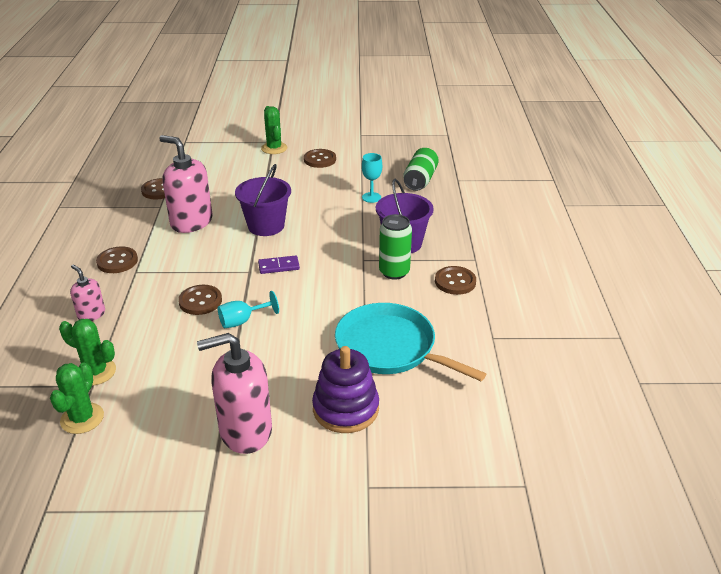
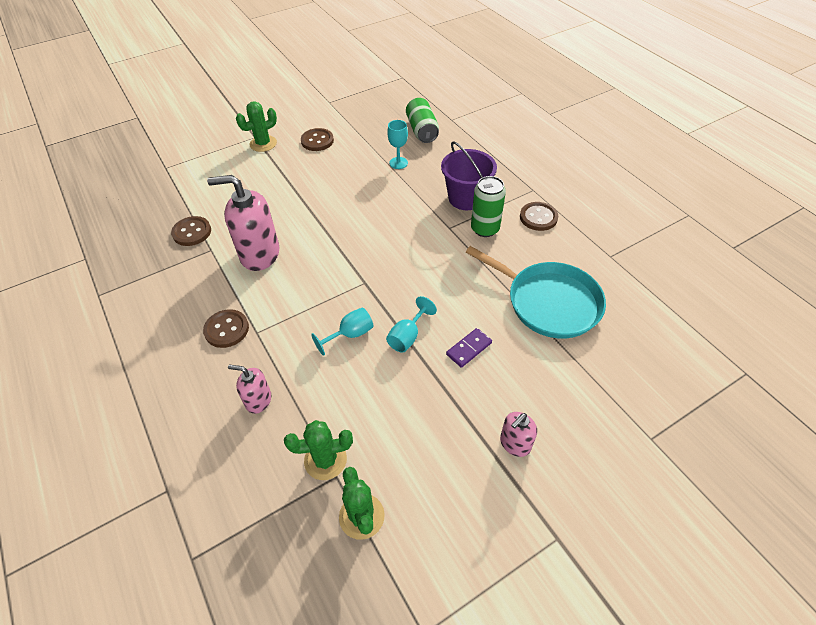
camera: 30 degrees left, 15 degrees up
(200, 301) = (350, 334): brown button -> turquoise goblet
(245, 431) = (515, 444): pink soap dispenser -> pink soap dispenser, size x0.52
(266, 226) = (334, 229): purple bucket -> none
(274, 148) = (263, 144): green cactus -> green cactus turned 75 degrees counterclockwise
(279, 266) = (386, 266): purple domino -> purple domino (469, 349)
(345, 409) = (570, 377): purple stacking toy -> none
(390, 347) = (548, 302): turquoise pan -> turquoise pan turned 150 degrees counterclockwise

